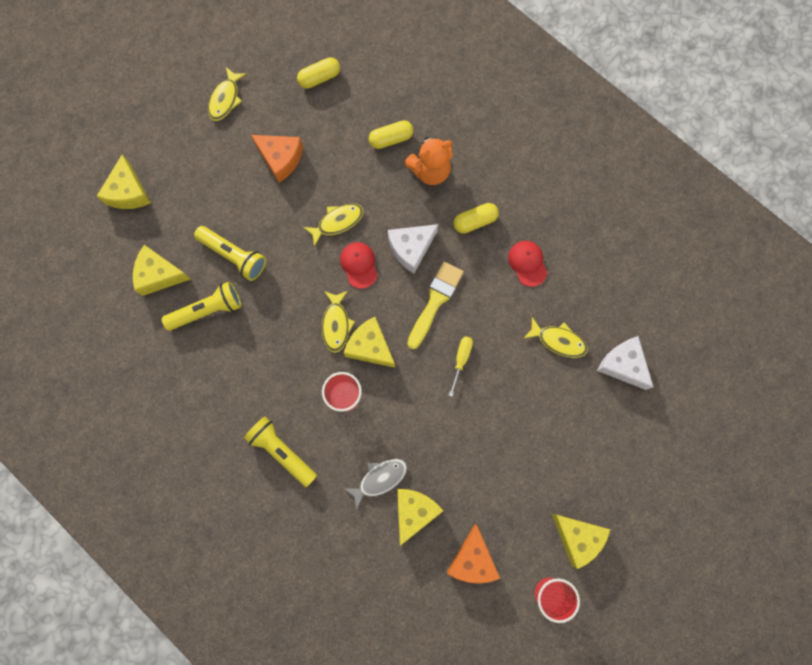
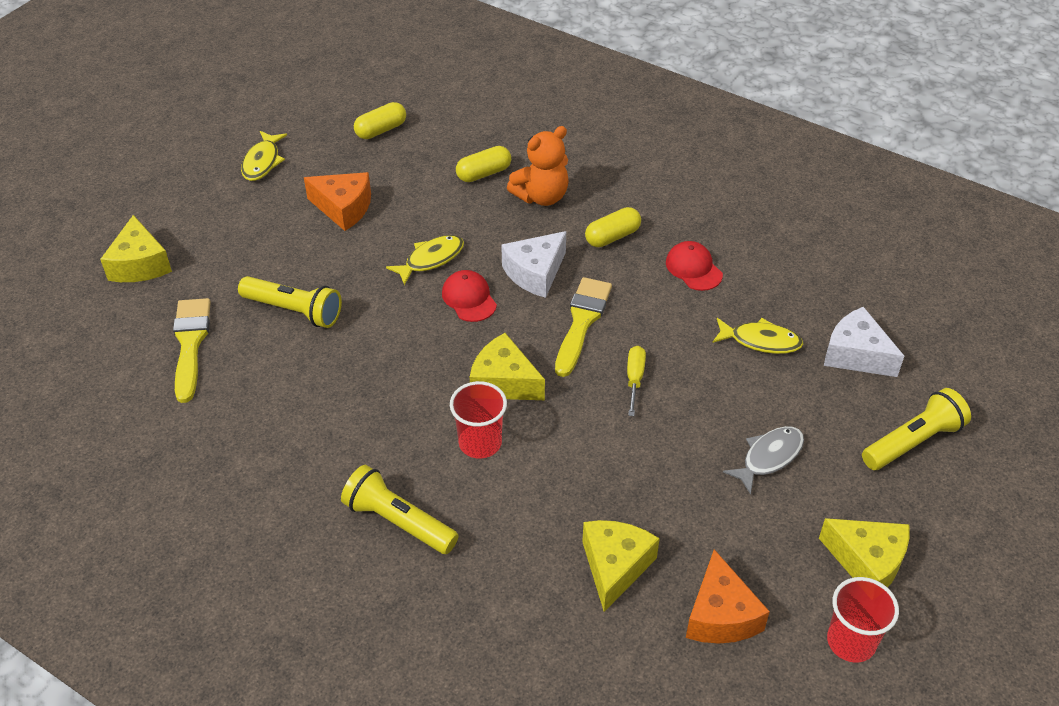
camera: 10 degrees left, 30 degrees down
(159, 275) = (190, 344): yellow cheese -> yellow brush
(207, 310) = (263, 373): yellow flashlight -> yellow flashlight (913, 442)
(336, 324) = (450, 364): yellow fish -> none
(380, 479) = (553, 534): grey fish -> grey fish (769, 457)

